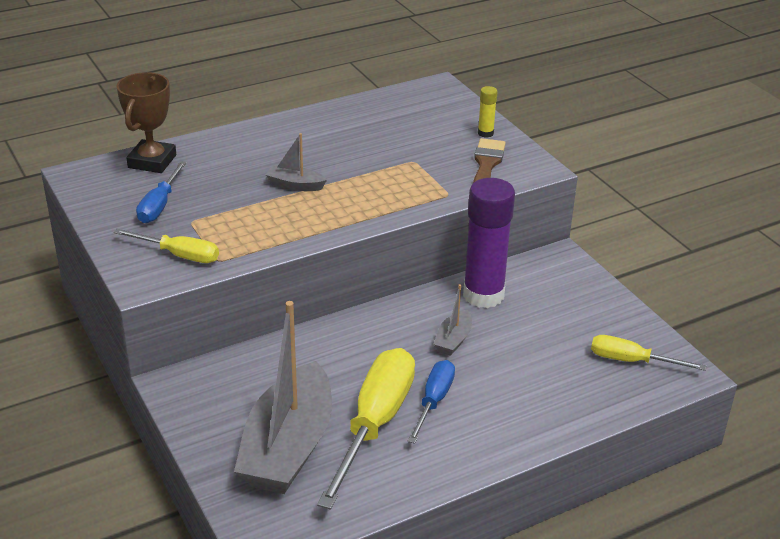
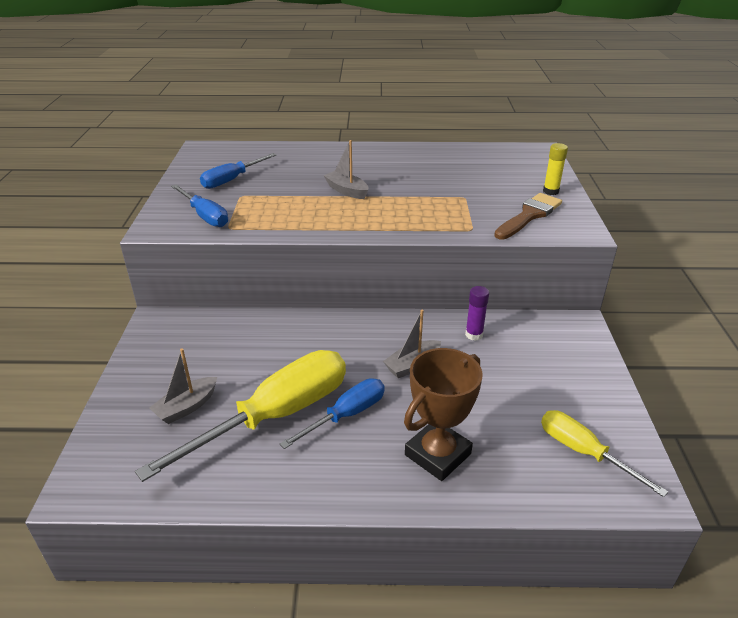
camera: 30 degrees right, 0 degrees up
(152, 161) = (260, 152): brown trophy -> brown trophy (437, 454)
(179, 255) = (205, 216): yellow screwdriver -> blue screwdriver
(288, 447) = (186, 407): grey boat -> grey boat, size x0.43
(483, 295) = (474, 335): purple glue stick -> purple glue stick, size x0.42

